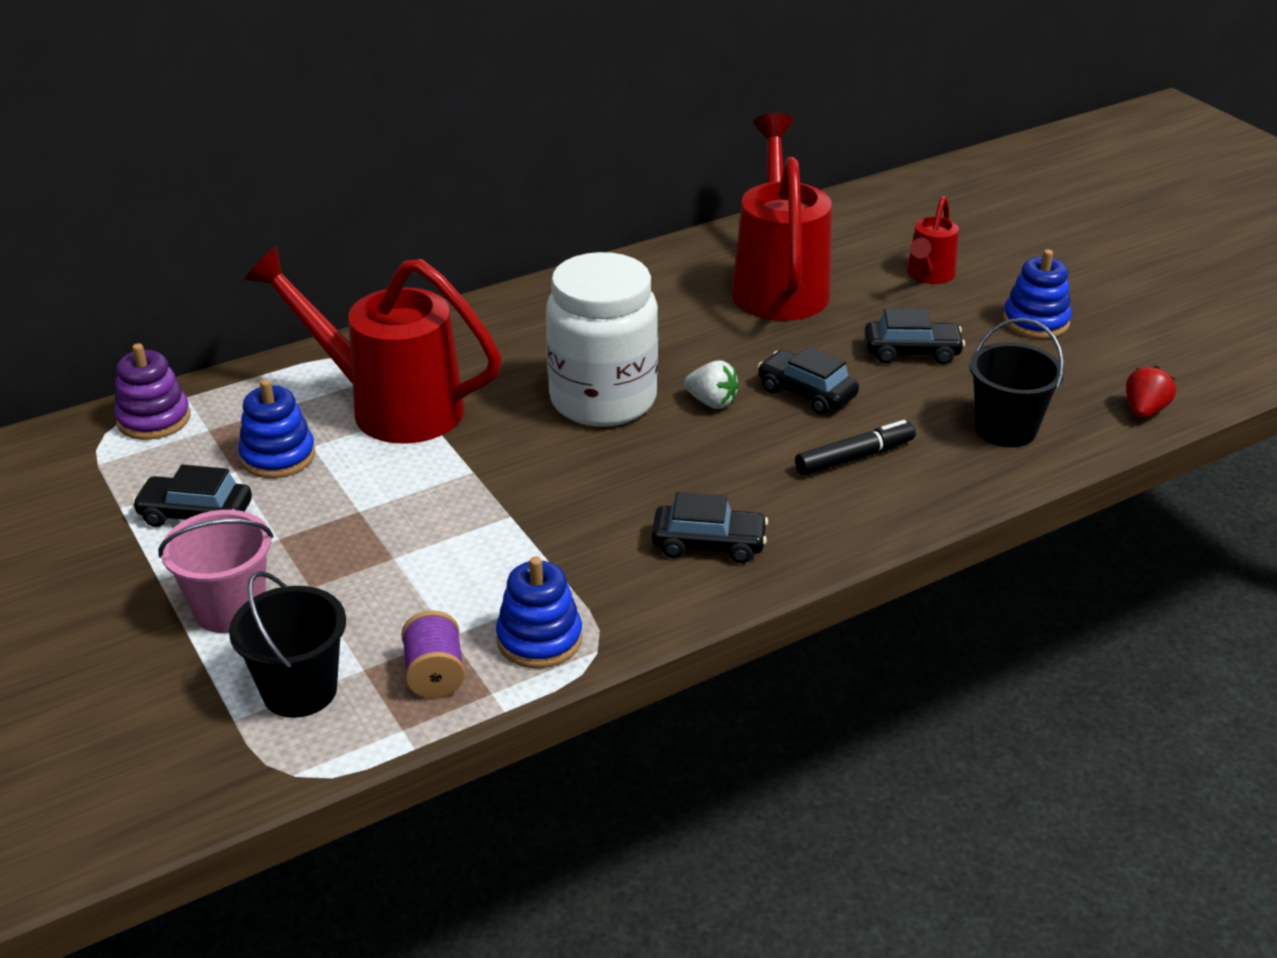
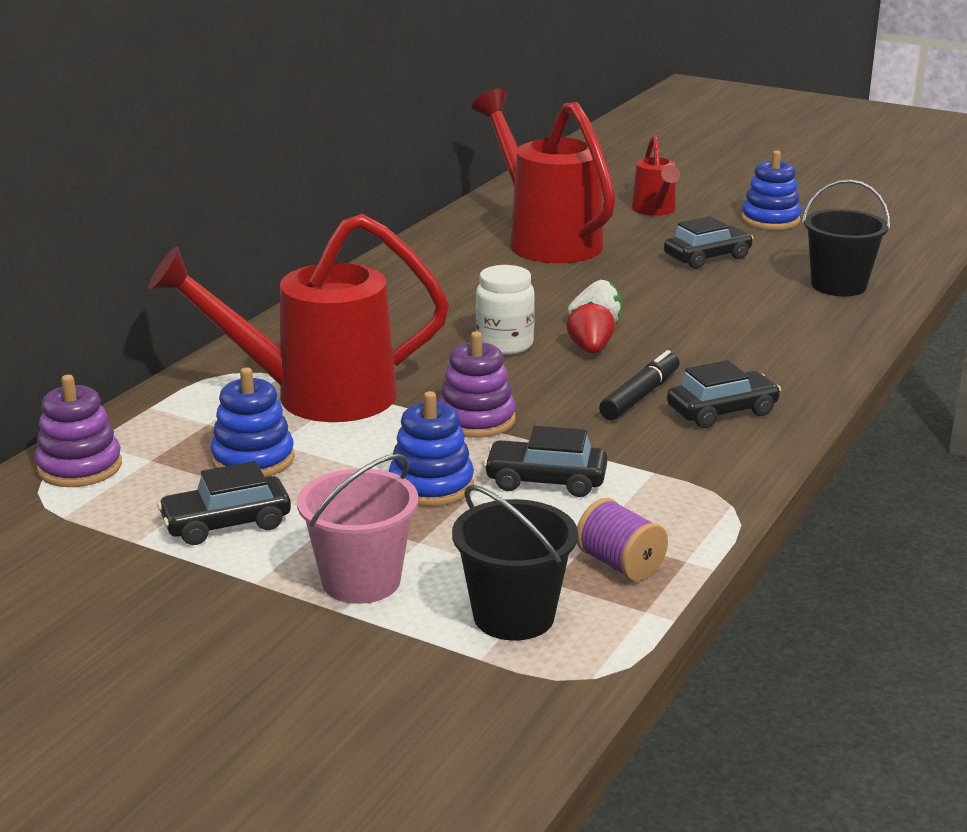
camera: 30 degrees left, 10 degrees down
(488, 477) = (476, 420): none -> purple stacking toy
(539, 639) = (674, 512): blue stacking toy -> blue stacking toy (431, 485)
(603, 400) = (504, 345): white jar -> white jar, size x0.53
(806, 393) = (663, 300): black car -> black car (545, 480)
(854, 457) = (755, 329): black marker -> black marker (640, 396)
(1144, 411) = (915, 253): red strawberry -> red strawberry (590, 349)

